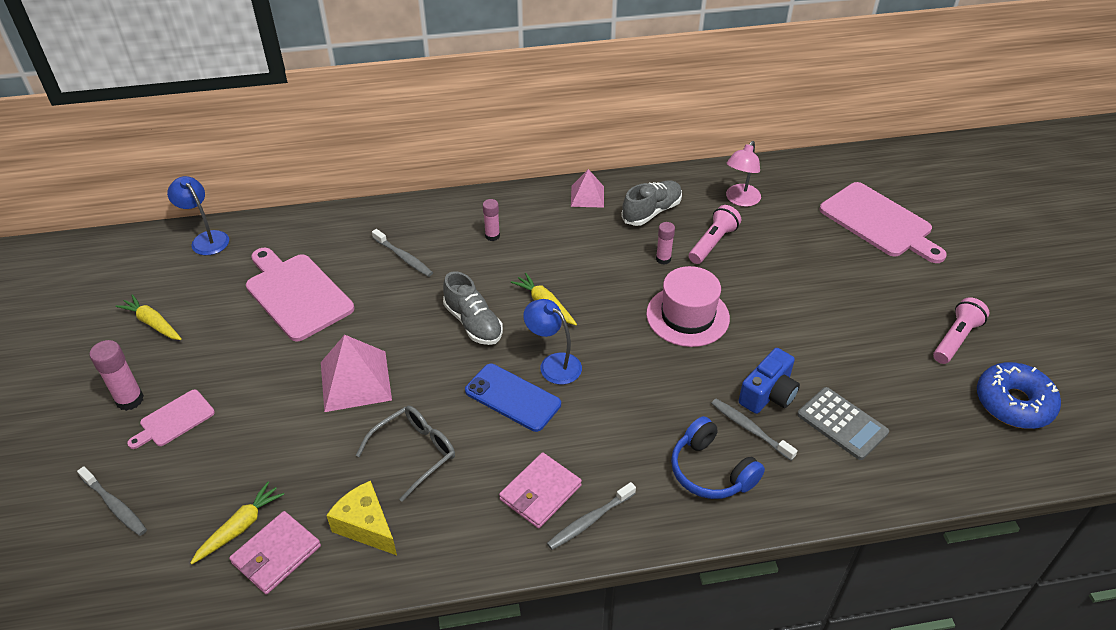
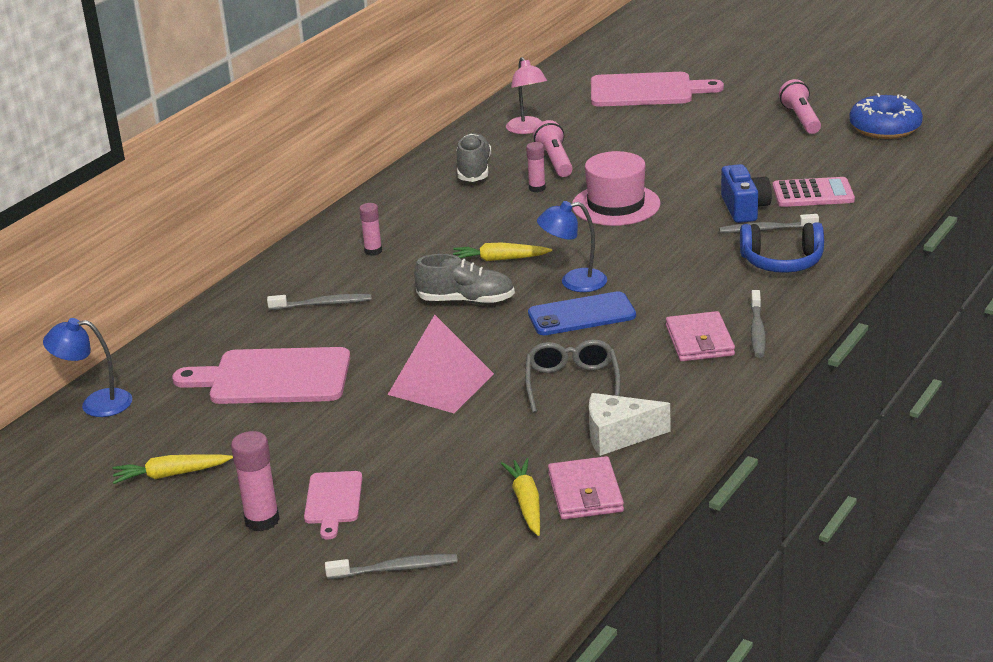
camera: 45 degrees left, 15 degrees down
(366, 526) = (618, 436): yellow cheese -> white cheese
(587, 196) = (403, 189): pink pyramid -> none
(842, 423) = (813, 193): grey calculator -> pink calculator

